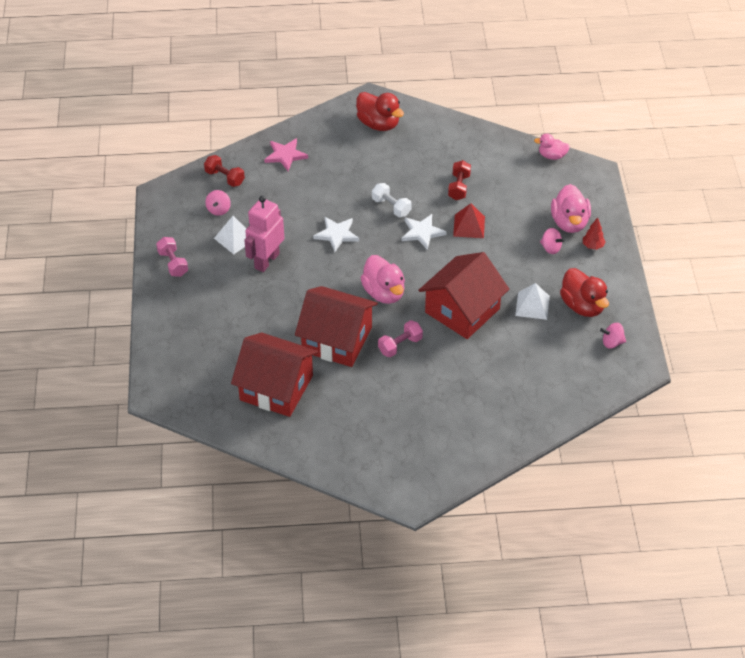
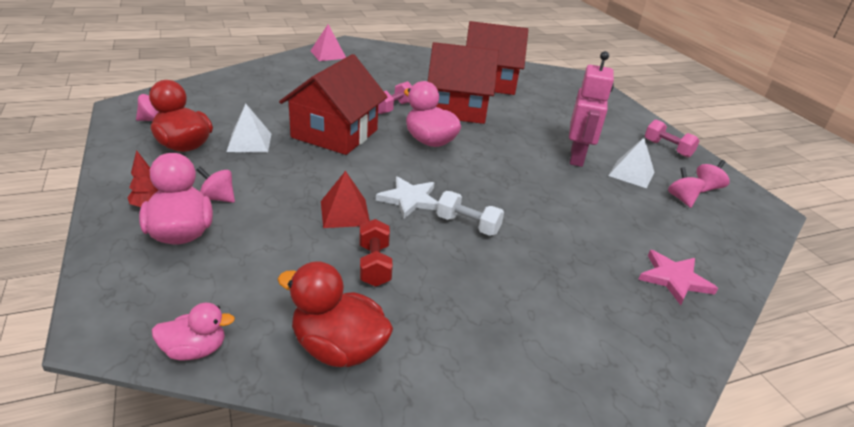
camera: 160 degrees right, 15 degrees down
(185, 217) = (707, 187): none -> pink spinning top
(225, 178) = (719, 236): red dumbbell -> none
(336, 234) = (519, 187): white star -> none
(378, 124) = (572, 365): red duck -> red duck (338, 348)
(445, 464) = (328, 54): none -> pink pyramid

